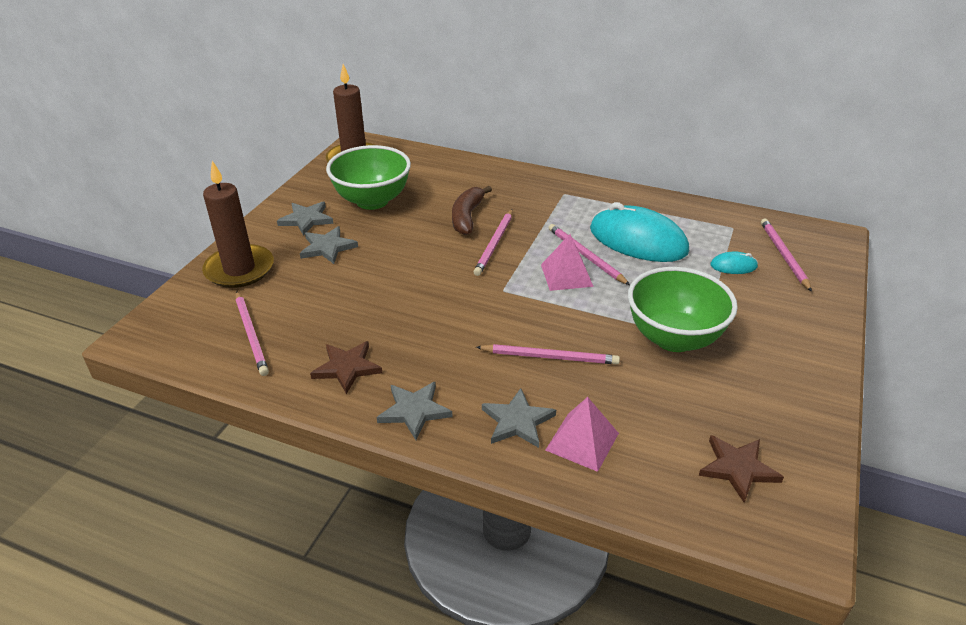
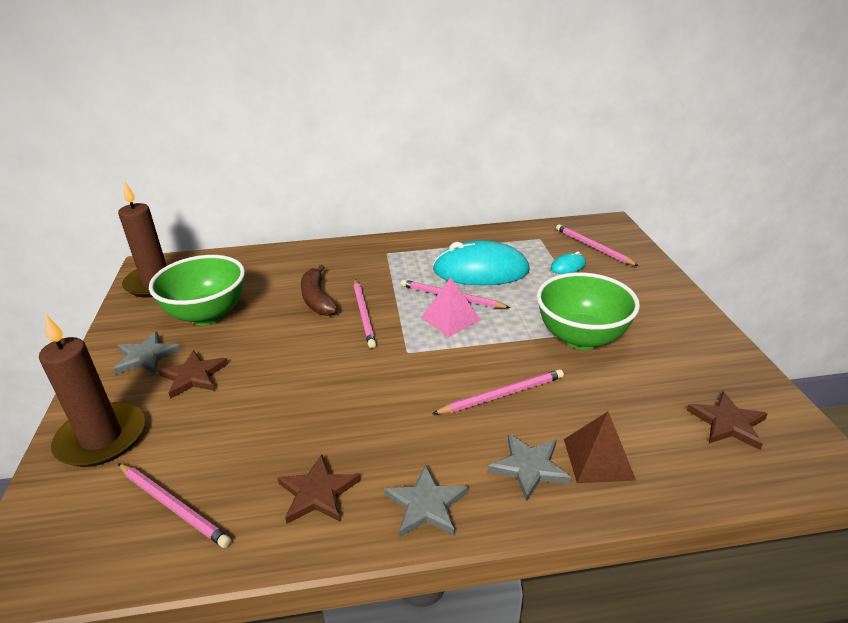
camera: 30 degrees left, 5 degrees down
(327, 247) = (193, 376): grey star -> brown star
(582, 441) = (598, 459): pink pyramid -> brown pyramid

